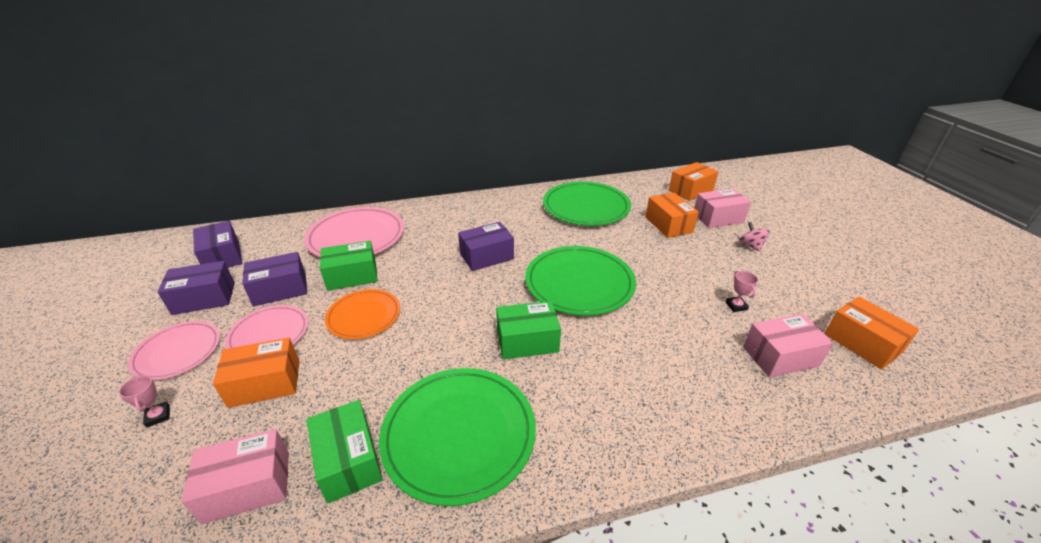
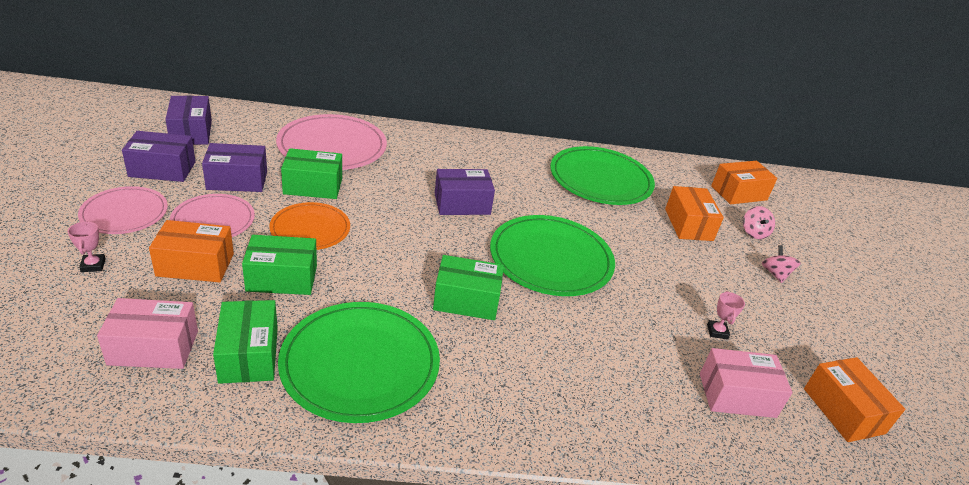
camera: 10 degrees right, 0 degrees up
(354, 371) = (282, 278): none -> green box
(718, 218) = (754, 233): pink box -> pink spinning top

